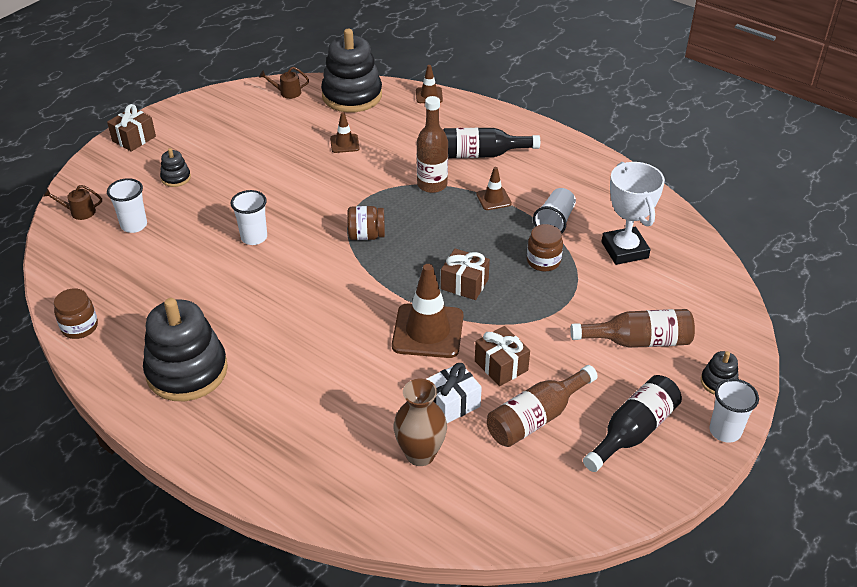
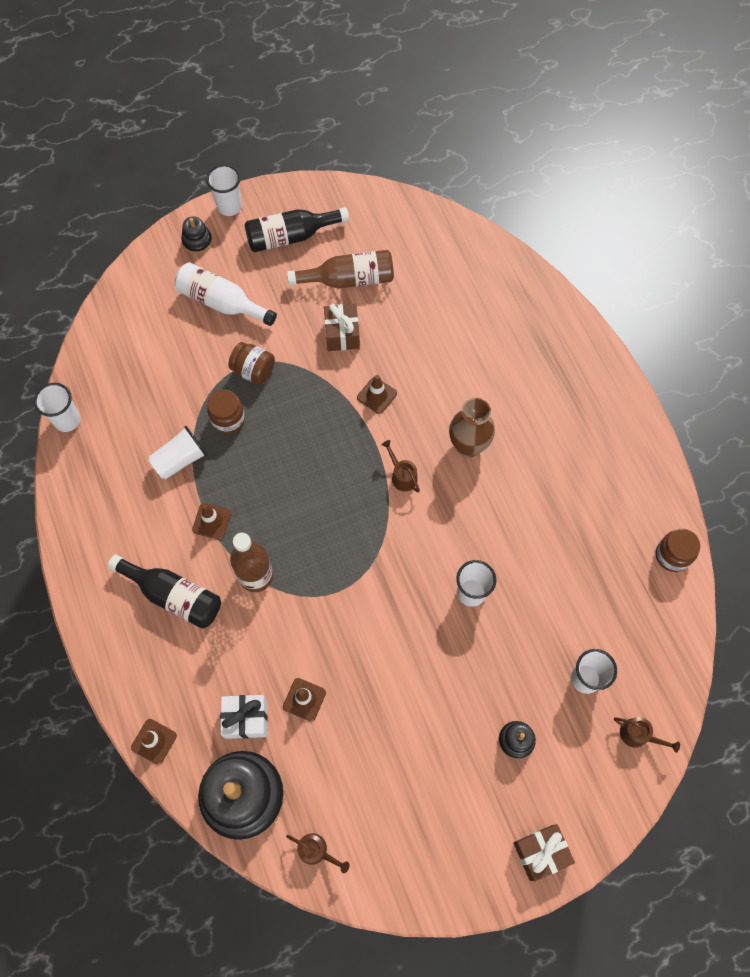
camera: 150 degrees left, 25 degrees up
(187, 371) = (592, 455): black stacking toy -> none
(362, 284) = (402, 476): none -> brown watering can
(366, 235) = (363, 536): brown jar -> brown jar (253, 371)
(420, 454) = (449, 293): brown vase -> brown vase (468, 446)
(428, 331) = (377, 395): brown traffic cone -> brown traffic cone, size x0.51
(452, 403) = (400, 321): white gift -> white gift (246, 719)
(464, 284) = (313, 429): brown gift -> none
(624, 250) = (149, 394): white trophy -> none
(638, 341) = (221, 302): brown bottle -> white bottle
(668, 209) = (67, 420): none -> white cup

